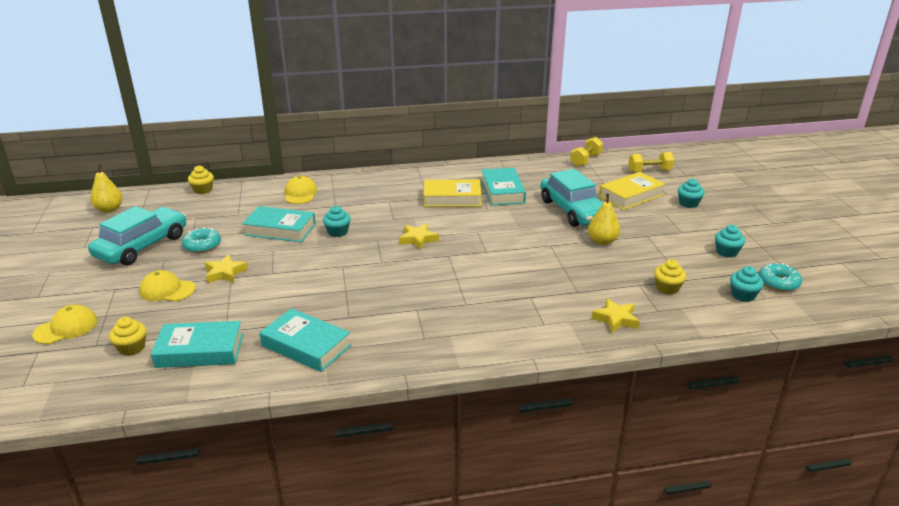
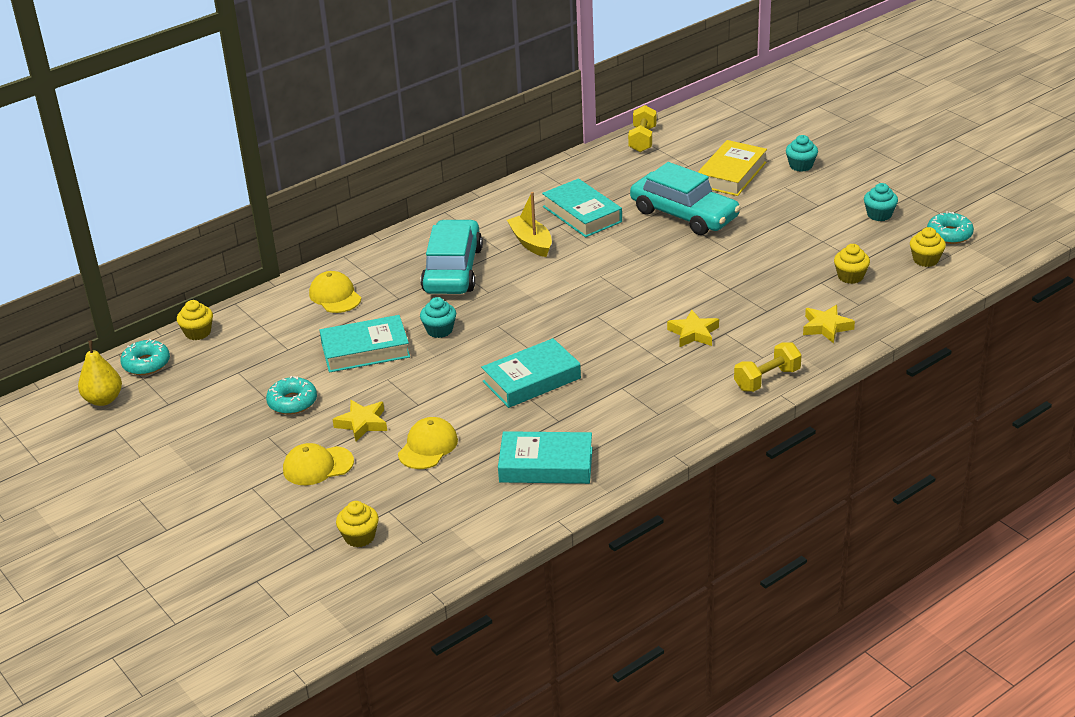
camera: 25 degrees left, 5 degrees up
(66, 328) = (254, 547): yellow cap -> yellow cap (428, 446)
(142, 246) = (215, 429): turquoise car -> turquoise car (453, 270)
(155, 198) = (146, 364): none -> turquoise donut
(200, 350) = (438, 511): turquoise book -> turquoise book (531, 380)
(418, 239) = (543, 308): yellow star -> yellow star (693, 333)
(452, 198) = (531, 242): yellow book -> yellow boat
(602, 241) = (746, 243): yellow pear -> none
(649, 171) = (727, 133): yellow dumbbell -> yellow dumbbell (767, 379)
(743, 295) = (925, 260): turquoise cupcake -> yellow cupcake

